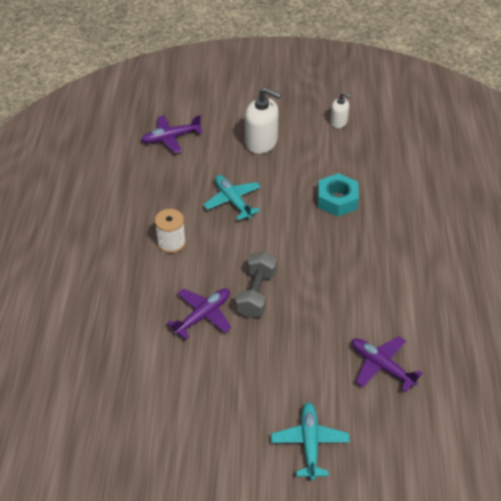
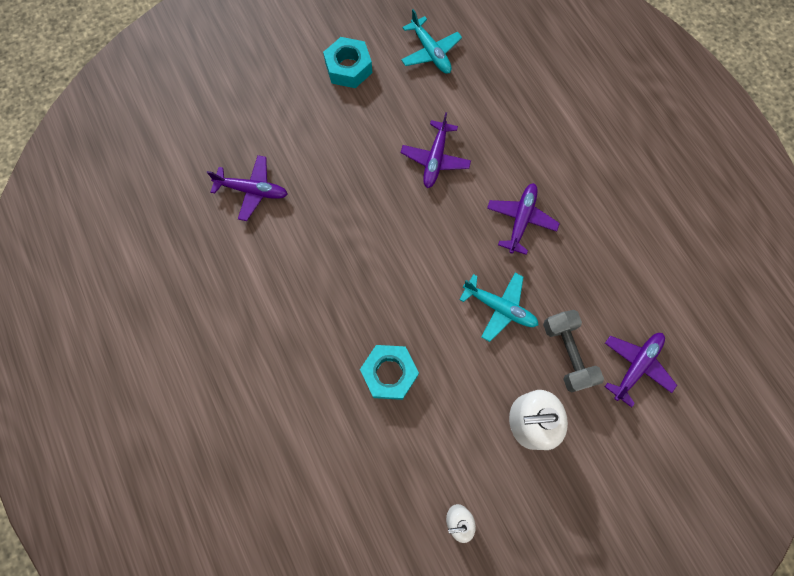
camera: 150 degrees right, 25 degrees up
(171, 243) = (521, 220): white spool -> purple plane
(224, 438) = (348, 68): none -> turquoise nut
(256, 294) = (402, 205): grey dumbbell -> grey dumbbell (567, 353)
(309, 443) = (281, 96): turquoise plane -> turquoise plane (430, 52)

